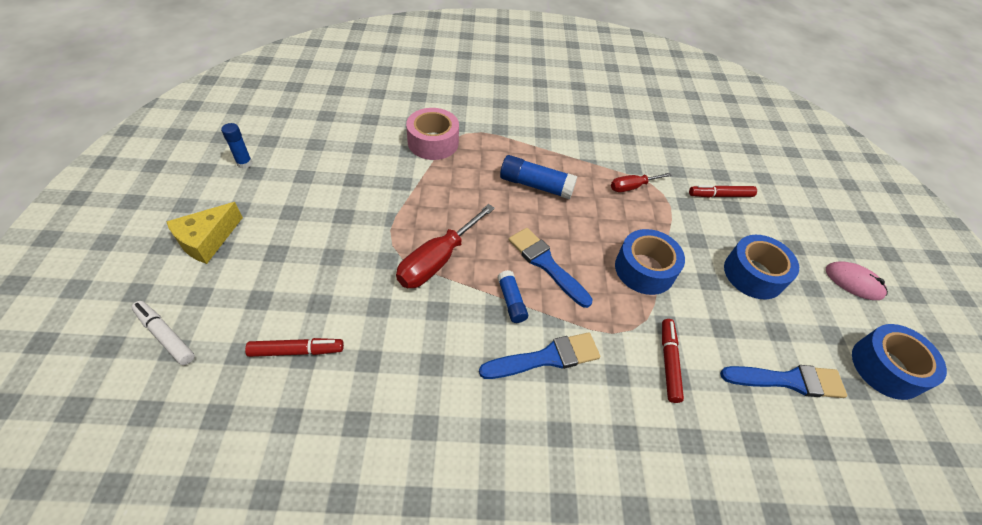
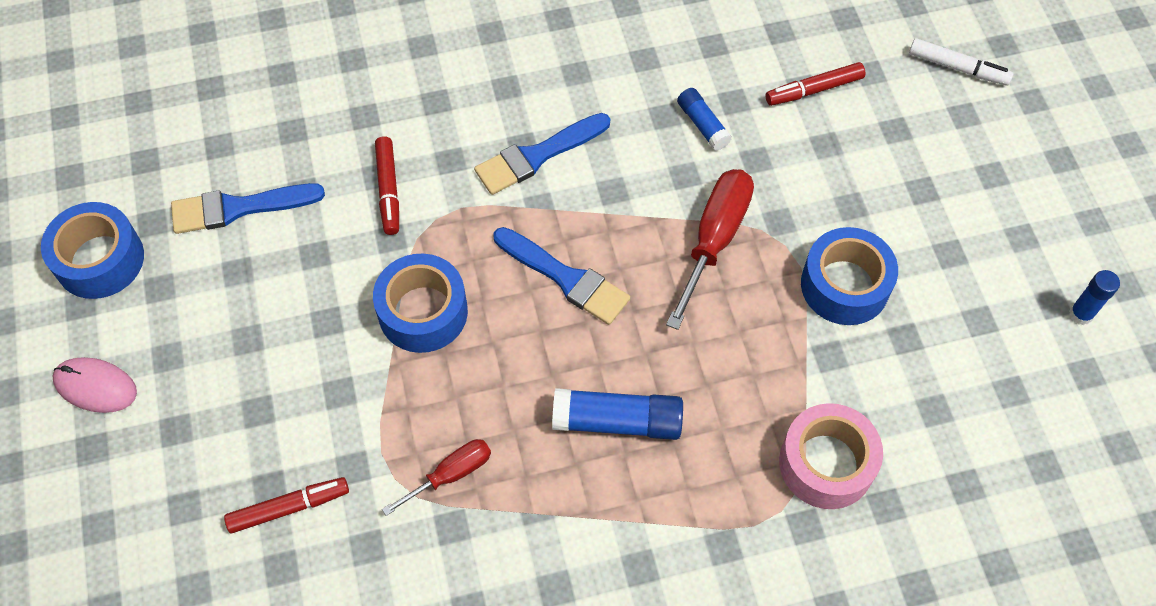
camera: 170 degrees right, 10 degrees up
(207, 240) = (1017, 181): yellow cheese -> none
(511, 301) = (598, 211): blue glue stick -> blue glue stick (702, 125)
(753, 274) = (256, 353): blue tape -> blue tape (844, 285)

